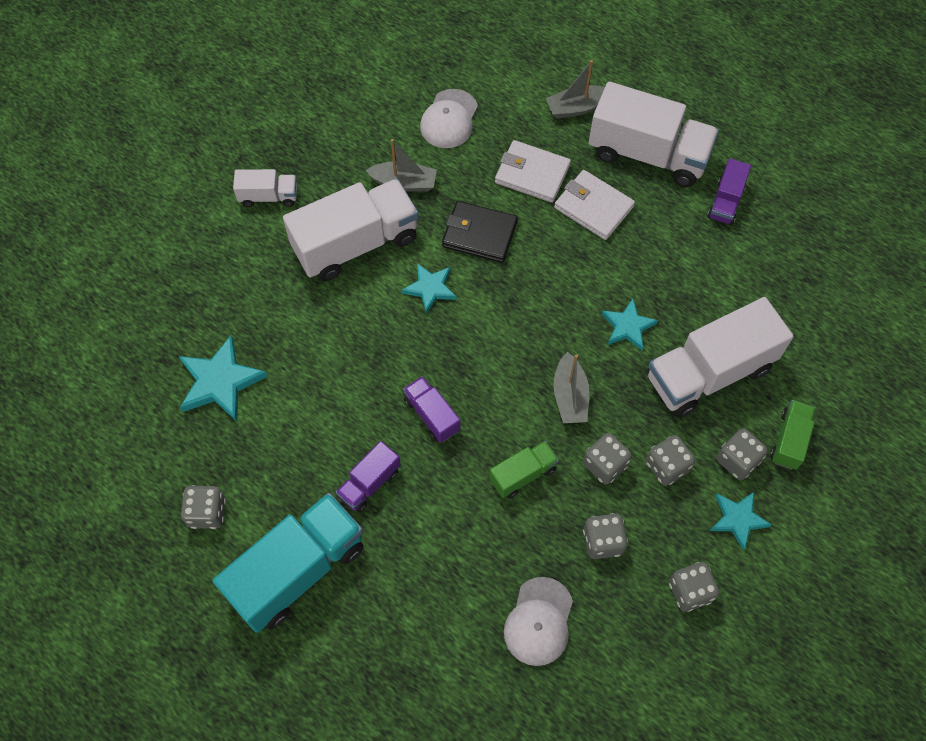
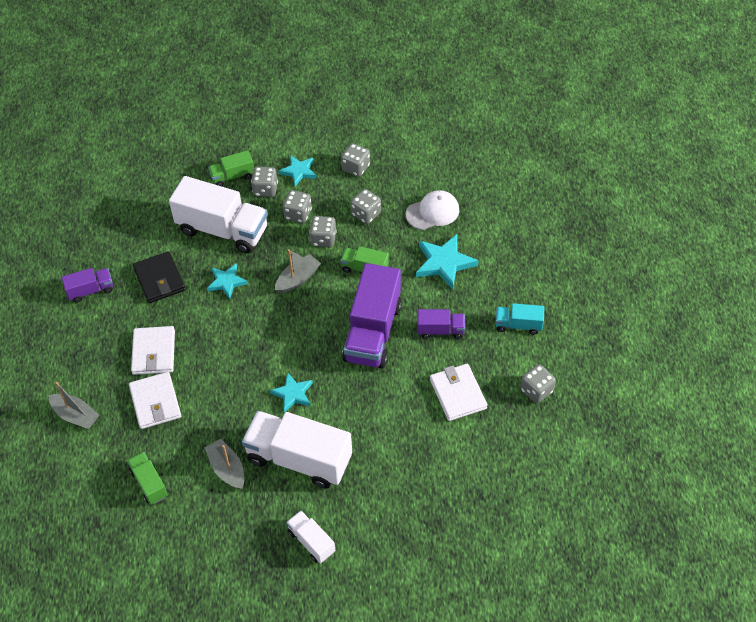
camera: 130 degrees left, 10 degrees down
(220, 382) = (461, 452): turquoise star -> turquoise star (444, 263)
(281, 433) = (458, 394): none -> white wallet
(297, 570) = (518, 325): turquoise truck -> turquoise truck, size x0.49
(432, 415) = (373, 332): purple truck -> purple truck, size x2.03
(449, 119) = (149, 483): white cap -> green truck
(479, 234) = (229, 397): black wallet -> black wallet (159, 279)
(648, 154) = (84, 351): white truck -> none

